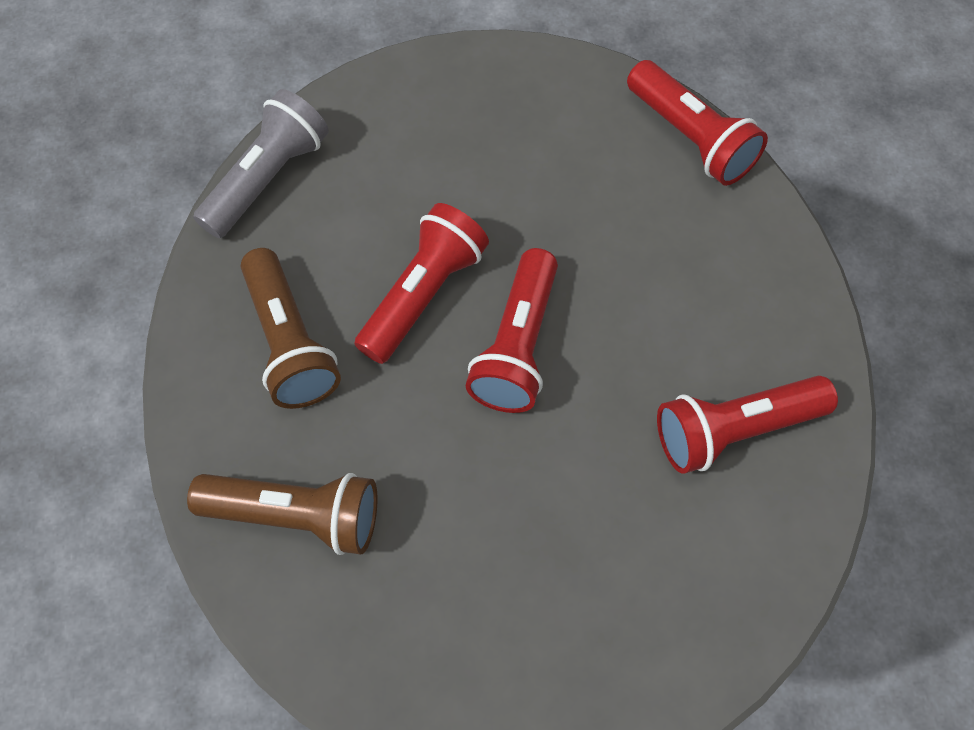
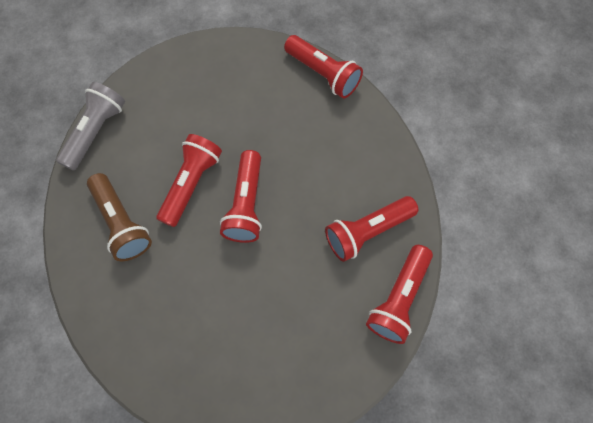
camera: 10 degrees left, 5 degrees up
(296, 516) = (140, 319): brown flashlight -> none
(777, 560) = (398, 298): none -> red flashlight

